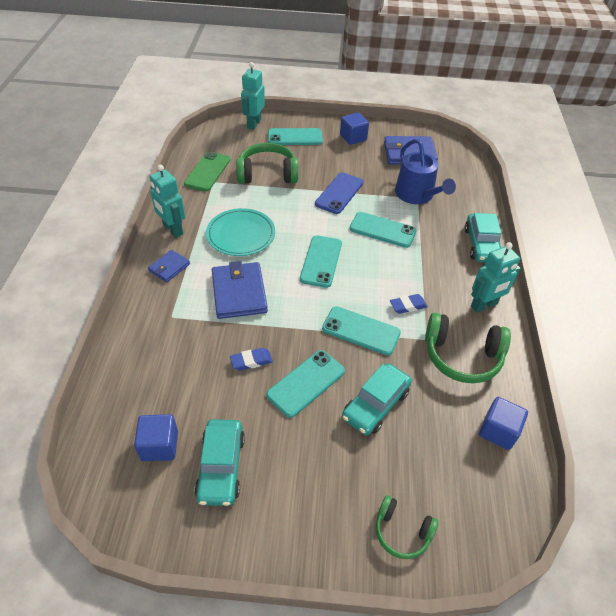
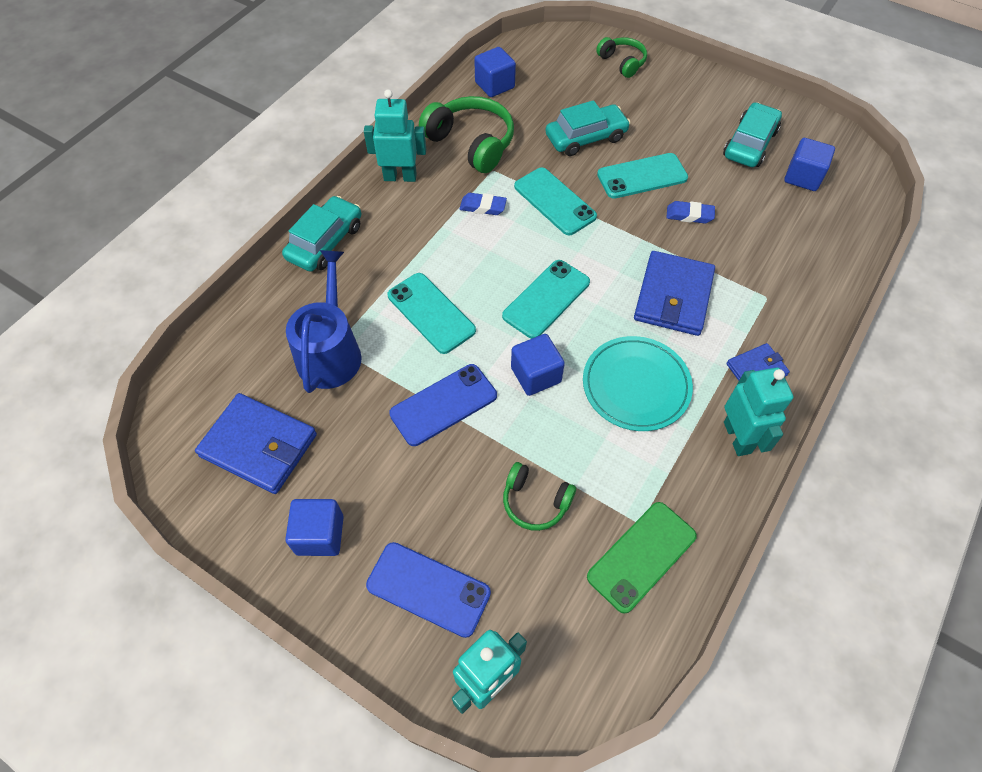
camera: 150 degrees left, 10 degrees up
(267, 174) = (535, 502): green headphones -> green headphones, size x0.58
(295, 137) = (428, 589): turquoise phone -> blue phone
(300, 221) = (536, 375): none -> blue cube

